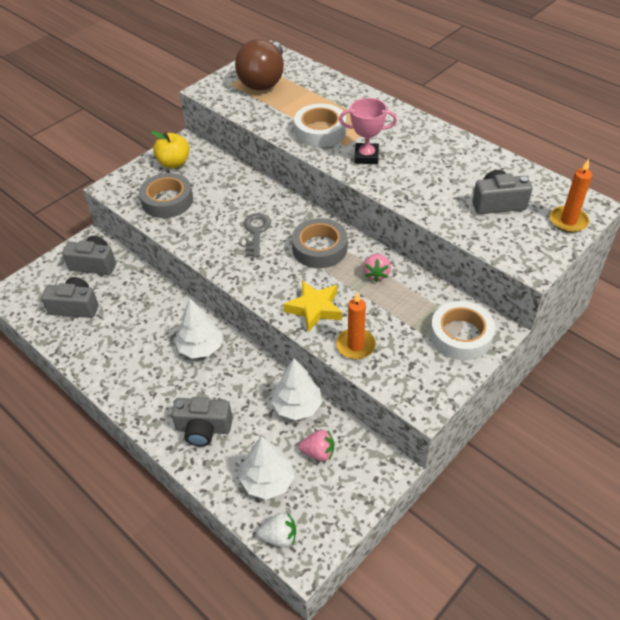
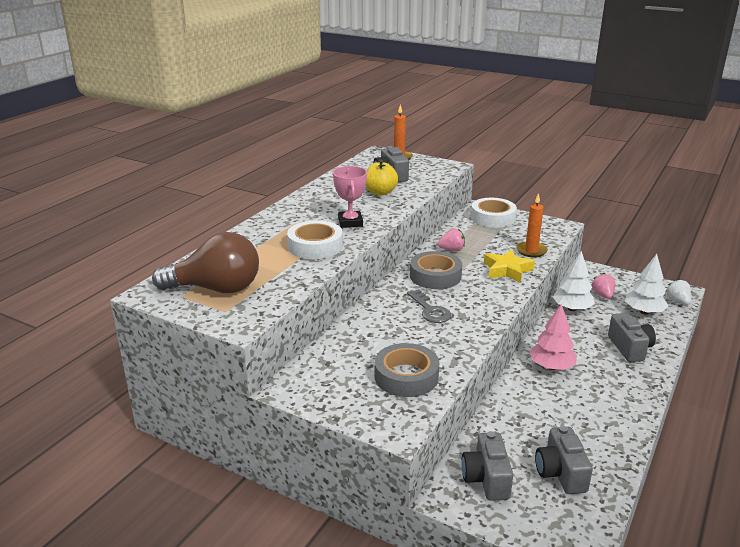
camera: 105 degrees left, 20 degrees down
(174, 163) = (332, 388): yellow apple -> yellow apple (380, 192)
(201, 348) = (551, 367): white tree -> pink tree
(256, 232) = (430, 310): grey key -> grey key turned 105 degrees counterclockwise

